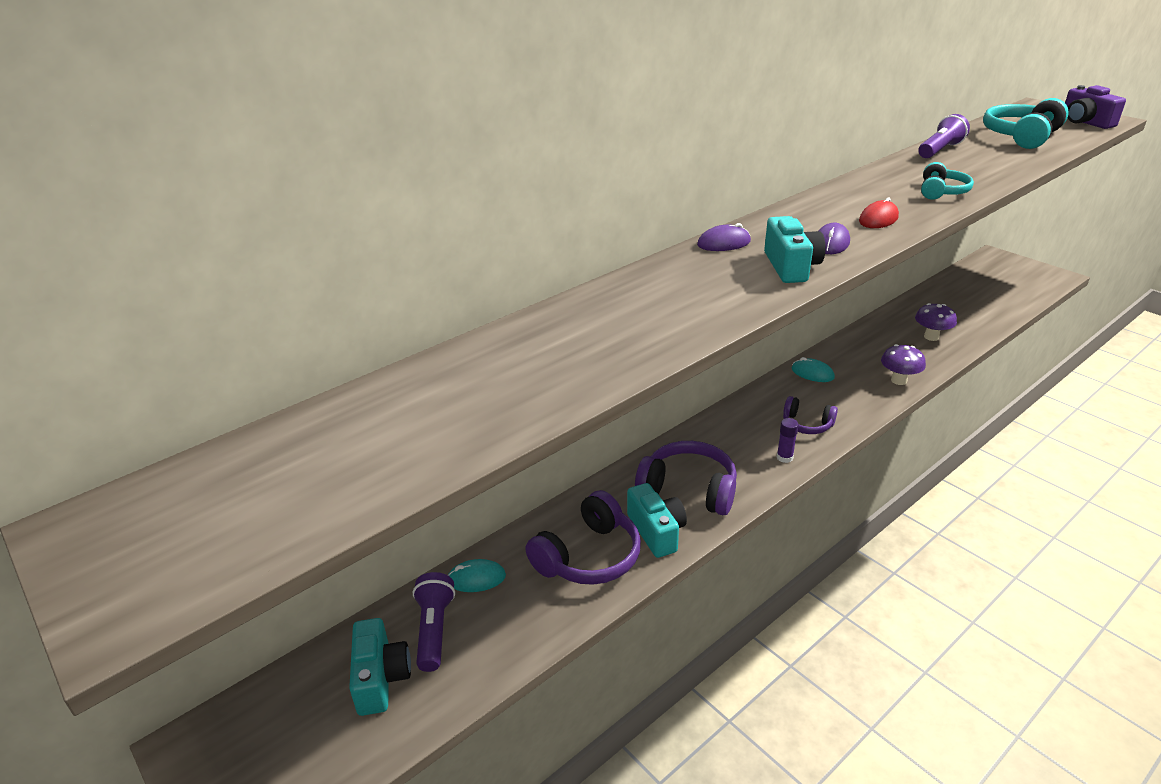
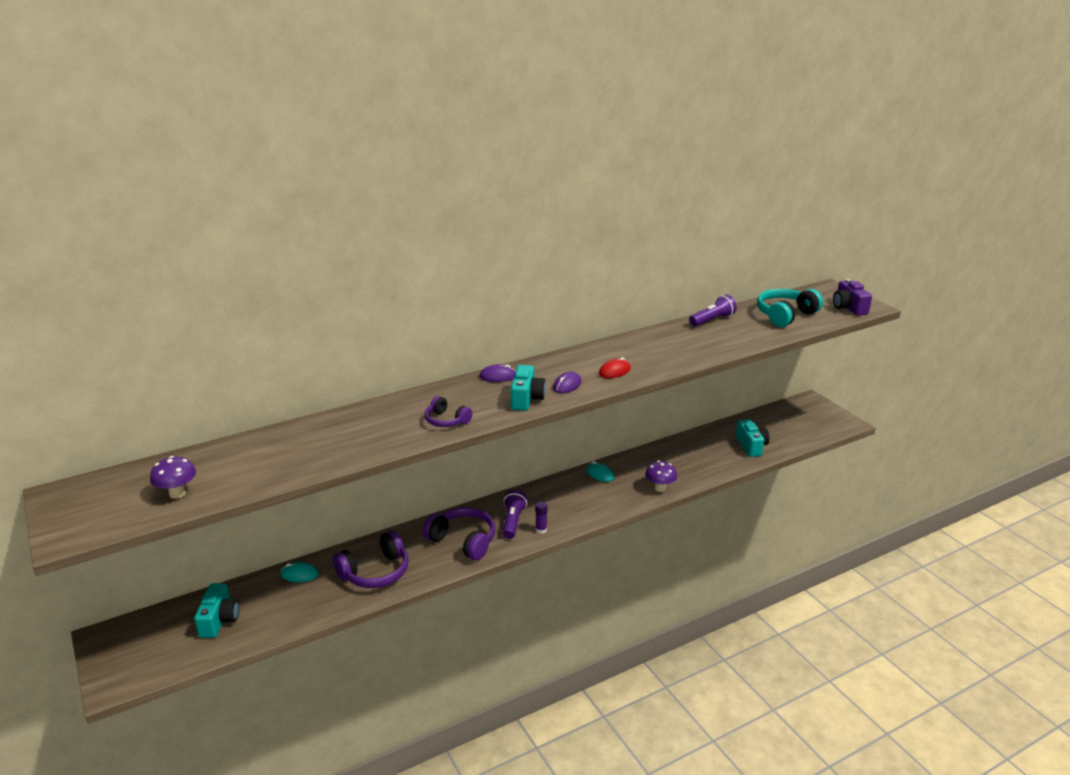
camera: 10 degrees right, 5 degrees down
(434, 630) = (261, 599): purple flashlight -> purple flashlight (513, 521)
(656, 531) = (427, 564): turquoise camera -> turquoise camera (751, 446)
(807, 424) = (571, 510): purple headphones -> purple headphones (446, 421)
(931, 337) = (708, 459): purple mushroom -> purple mushroom (177, 493)
(941, 192) = (678, 355): turquoise headphones -> none

